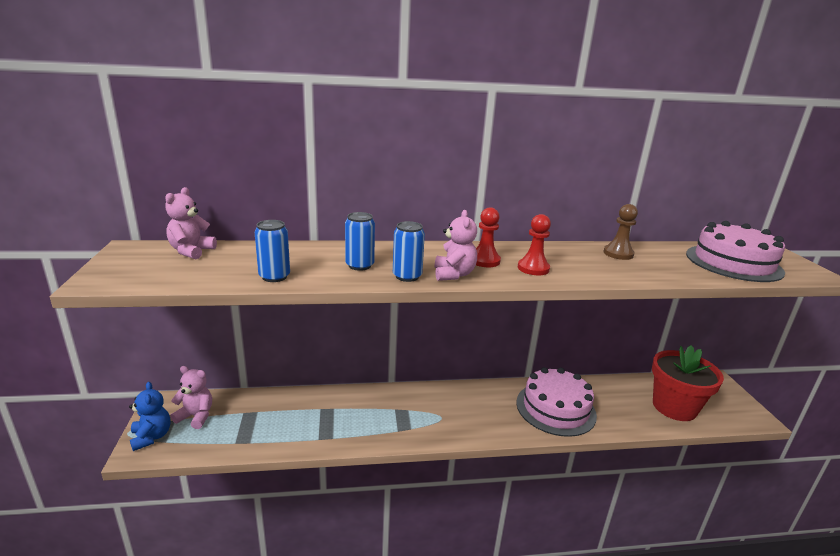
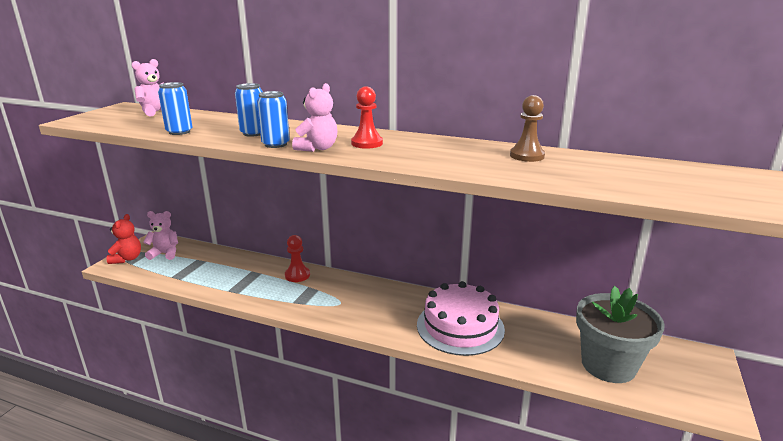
camera: 30 degrees right, 0 degrees up
(151, 437) = (127, 259): blue teddy bear -> red teddy bear
(196, 416) = (165, 254): pink teddy bear -> pink teddy bear turned 45 degrees counterclockwise
(533, 268) = (403, 154): red pawn -> red pawn (297, 275)
(674, 407) = (608, 365): red flower pot -> grey flower pot
(733, 263) = (672, 182): pink cake -> none

